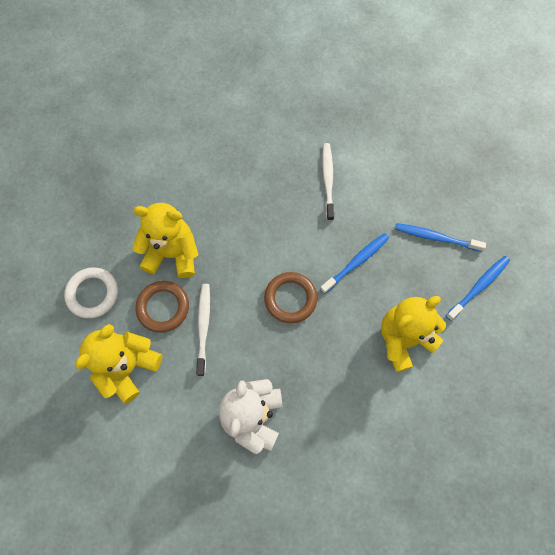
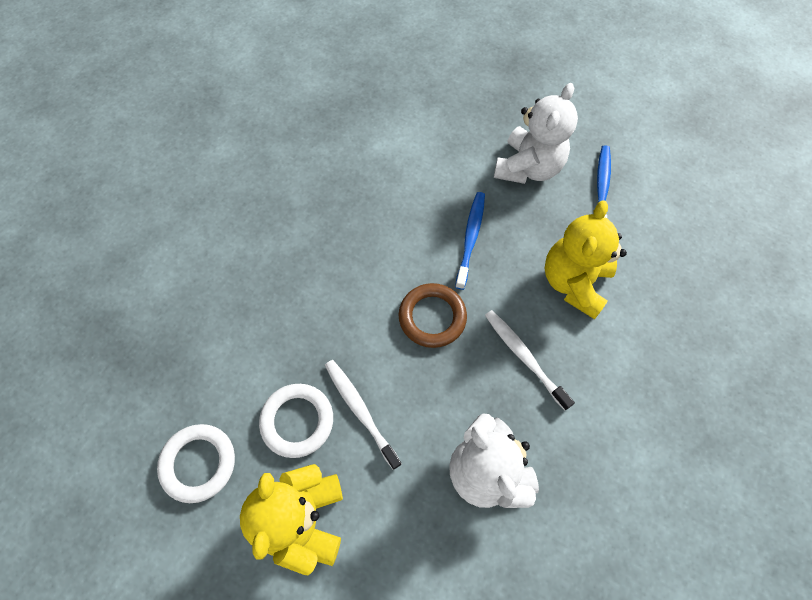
camera: 35 degrees left, 5 degrees down
(163, 307) = (297, 421): brown ring -> white ring
(172, 253) = (265, 354): yellow teddy bear -> none
(328, 180) = (381, 176): white toothbrush -> white toothbrush (524, 357)
(436, 237) = (528, 167): blue toothbrush -> white teddy bear

